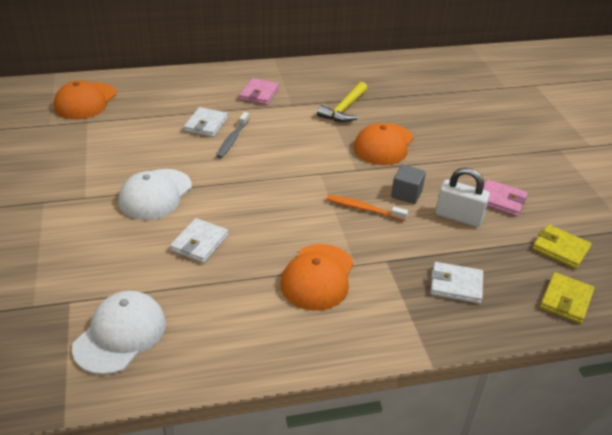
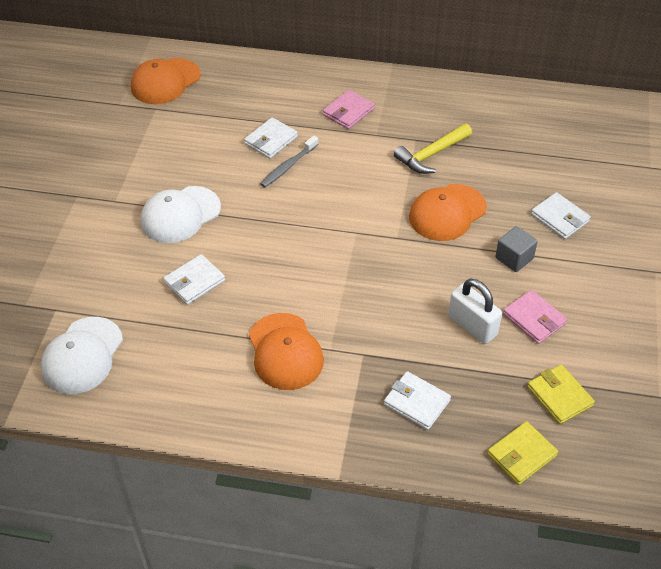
camera: 25 degrees right, 10 degrees up
(120, 334) = (82, 355): white cap -> white cap turned 150 degrees clockwise
(318, 277) = (285, 352): orange cap -> orange cap turned 60 degrees counterclockwise
(364, 209) = (376, 288): orange toothbrush -> none
(406, 194) = (433, 282): grey cube -> grey cube (514, 258)
(468, 130) = (560, 218): none -> white wallet

